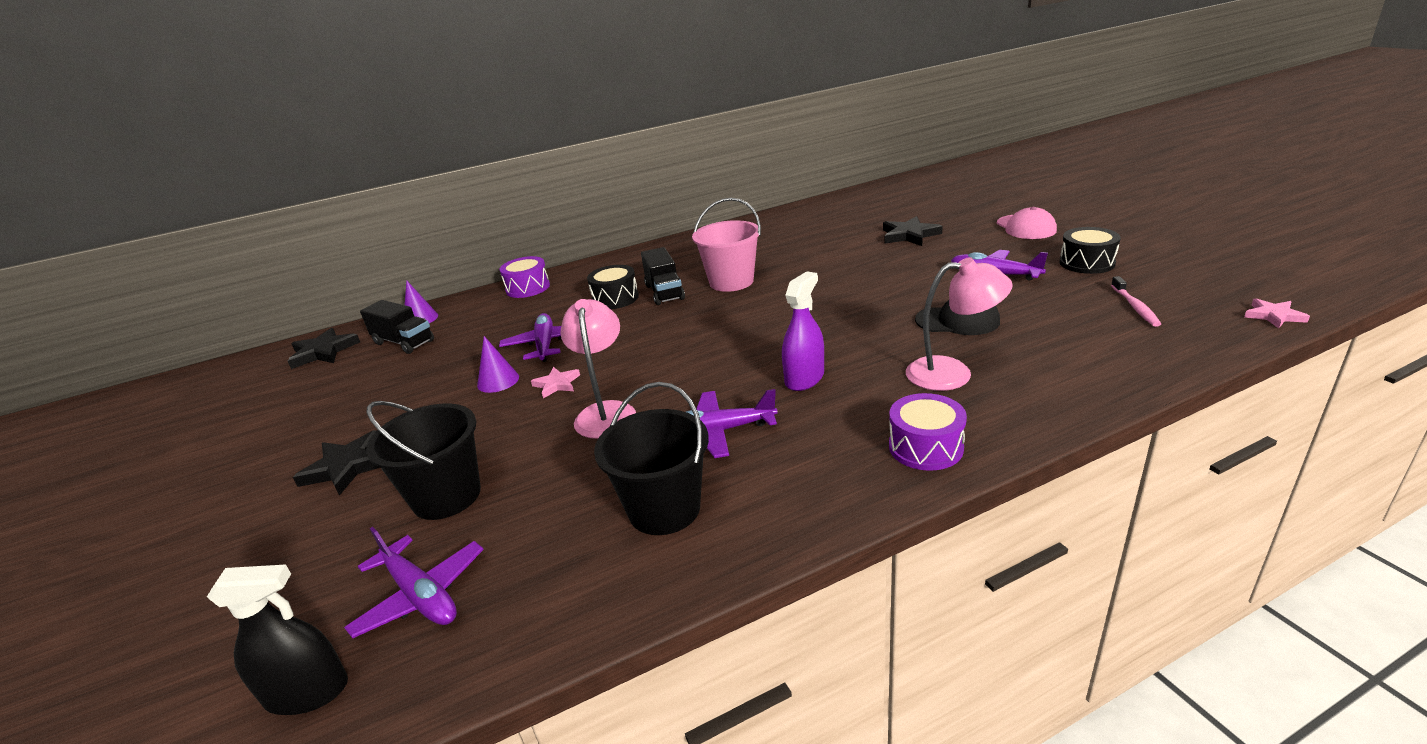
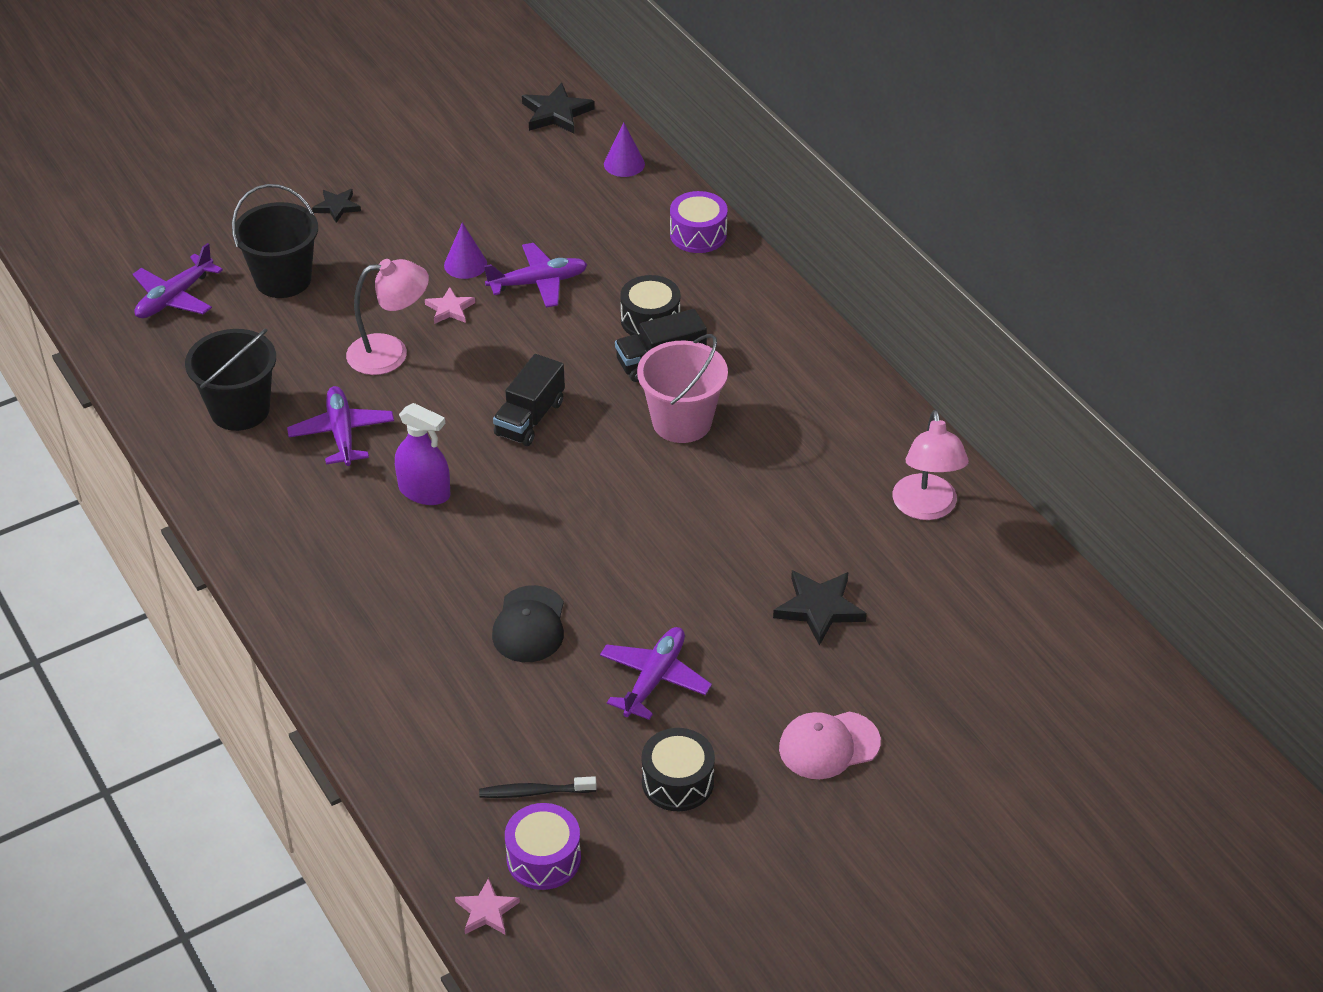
camera: 80 degrees right, 15 degrees up
(307, 692) = (104, 272): black spray bottle -> none
(347, 467) = (337, 207): black star -> black star, size x0.62
(404, 342) = (566, 168): black truck -> black truck (530, 418)
(925, 447) = (289, 571): purple drum -> purple drum (543, 858)
(952, 373) = (411, 605): pink lamp -> pink lamp (926, 508)
(1135, 307) = (534, 792): pink toothbrush -> black toothbrush

